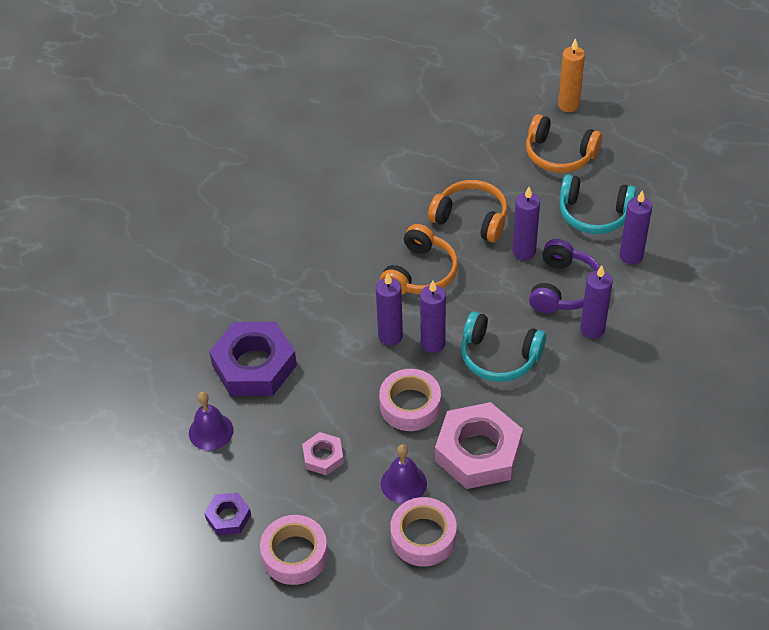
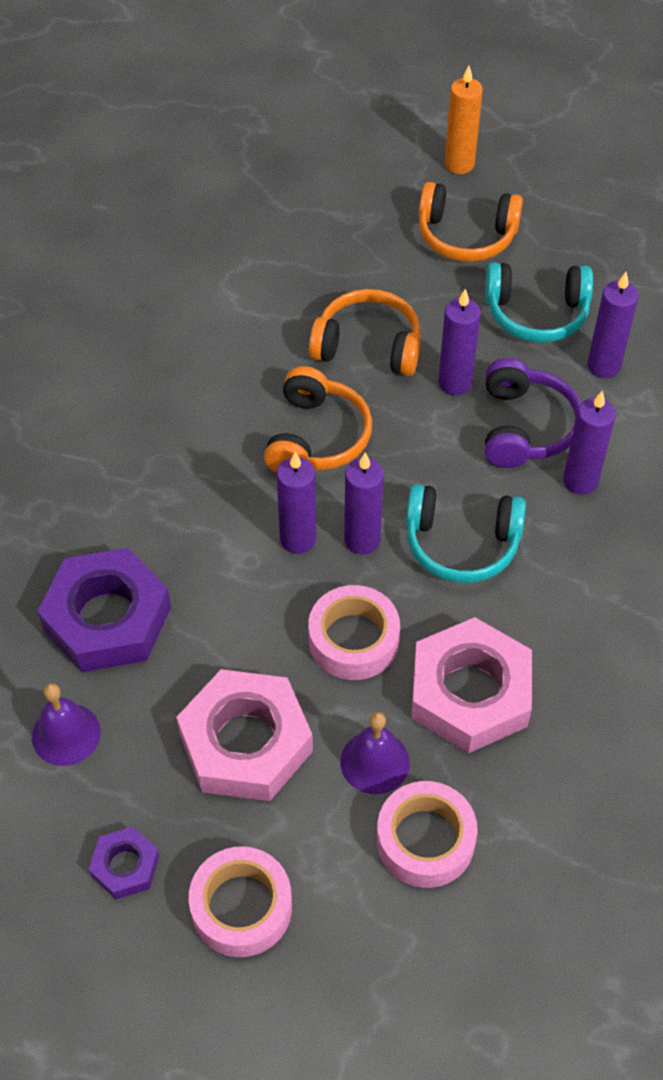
camera: 15 degrees left, 5 degrees up
(323, 457) = (246, 743): pink nut -> pink nut, size x2.03

